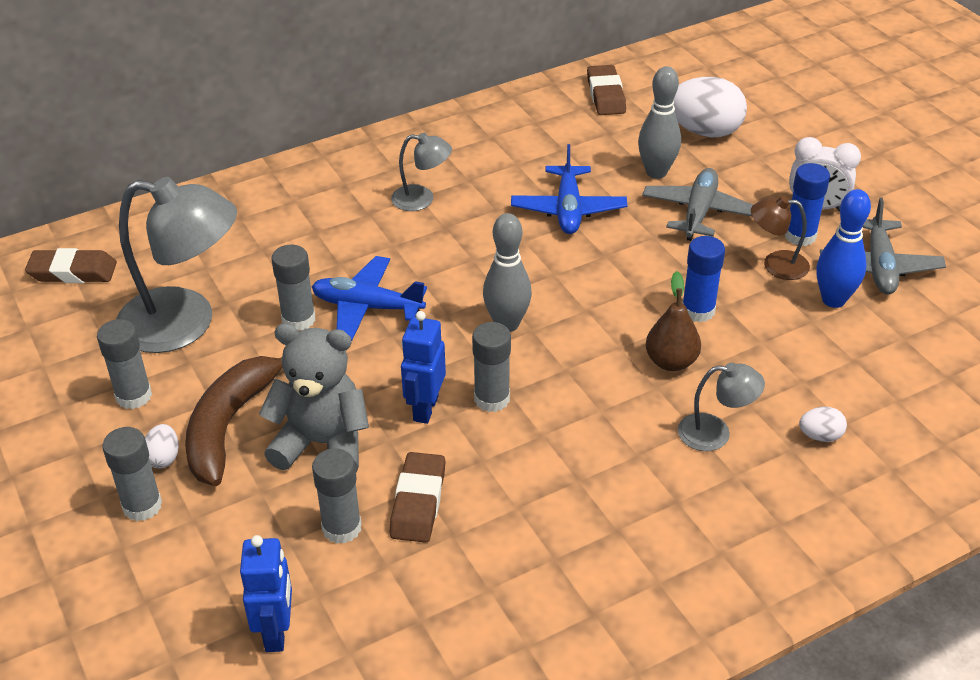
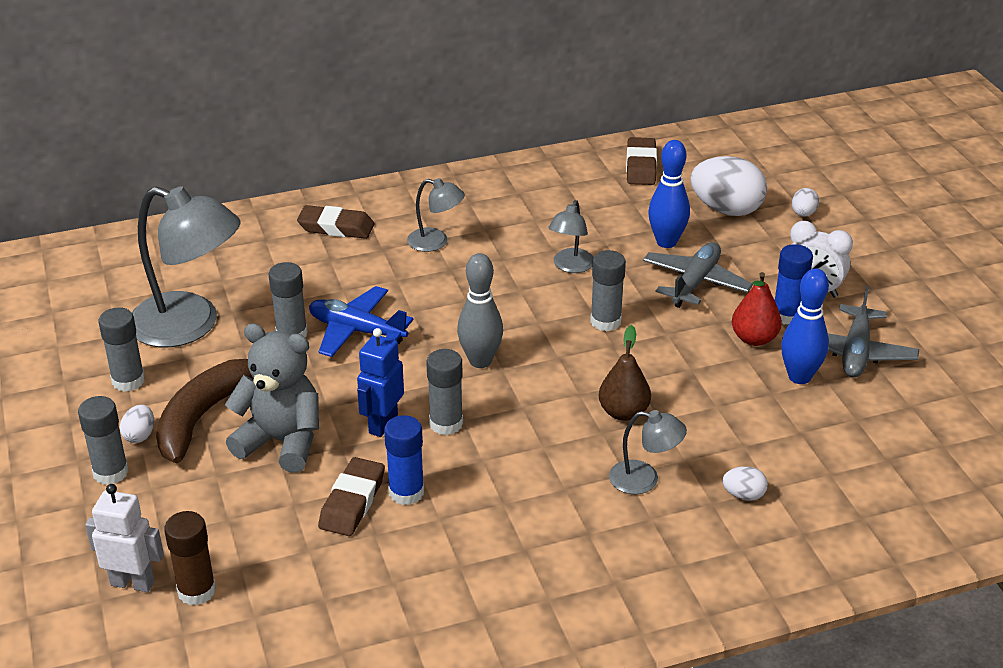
camera: 10 degrees right, 5 degrees down
(73, 272) = (104, 269): brown eraser -> brown eraser (336, 227)
(202, 634) = (132, 583): none -> white robot
(276, 632) = (196, 591): blue robot -> brown glue stick
(341, 528) = (278, 514): grey glue stick -> grey glue stick (605, 321)
(568, 209) = (570, 266): blue plane -> grey lamp
(656, 172) = (666, 242): grey bowling pin -> blue bowling pin
(698, 311) = (664, 371): blue glue stick -> blue glue stick (406, 492)
(776, 265) = (754, 339): brown lamp -> red pear
(780, 127) = (803, 214): none -> white egg

